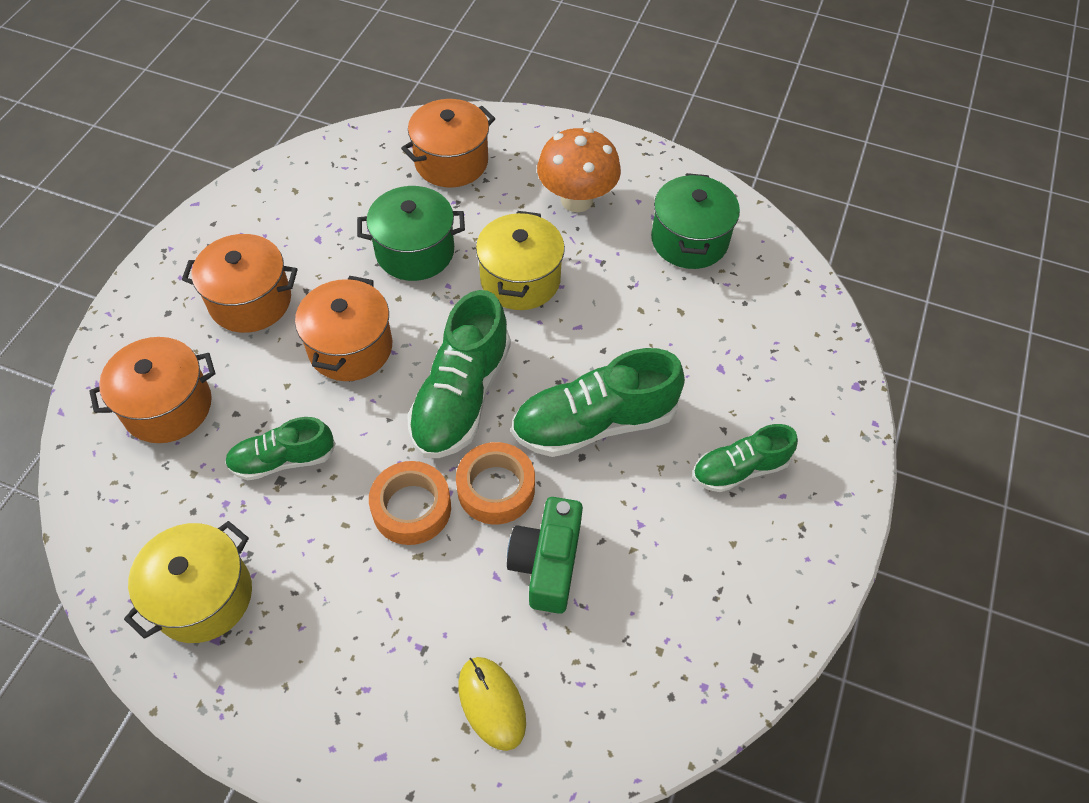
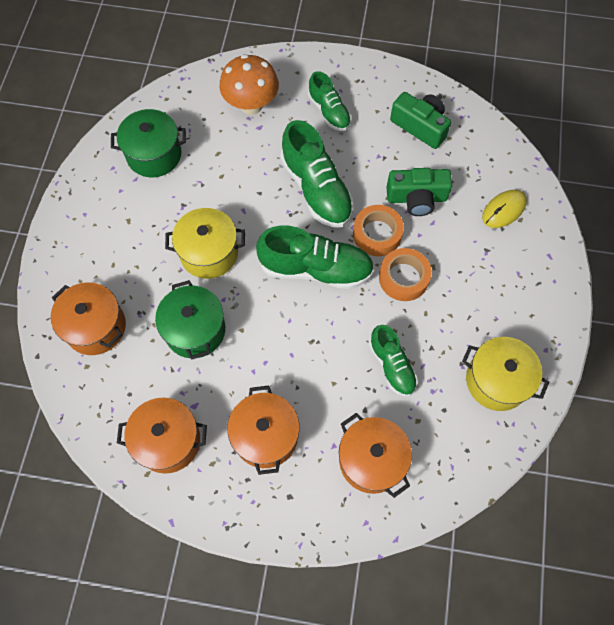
camera: 100 degrees left, 10 degrees up
(350, 347) = (292, 350): orange pot -> orange pot (168, 441)
(576, 200) = (125, 230): orange mushroom -> orange mushroom (251, 105)
(691, 606) = (420, 126): none -> green camera

